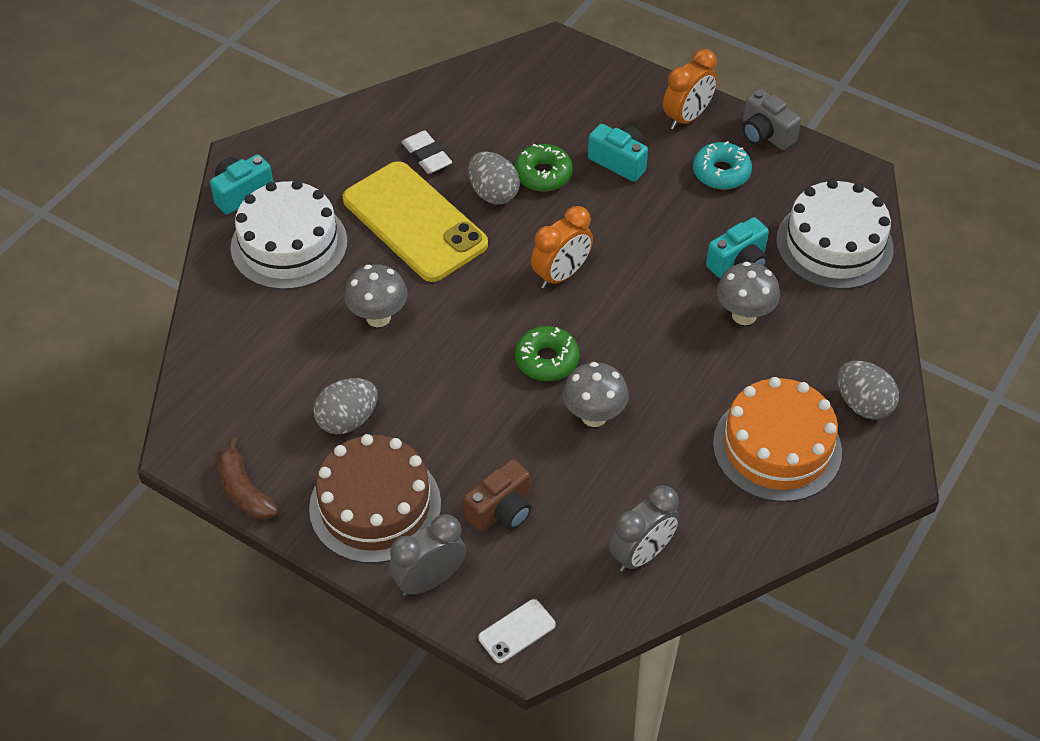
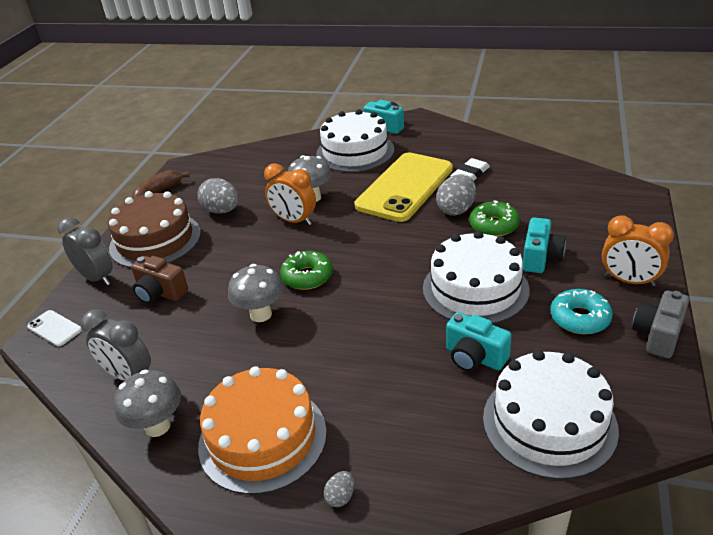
camera: 75 degrees right, 15 degrees down
(561, 275) = (396, 261): orange clock -> orange clock (294, 221)
(642, 228) = (475, 289): none -> white cake
(744, 315) = (412, 376): grey mushroom -> grey mushroom (157, 426)
(863, 404) = (340, 497): grey egg -> grey egg, size x0.50

